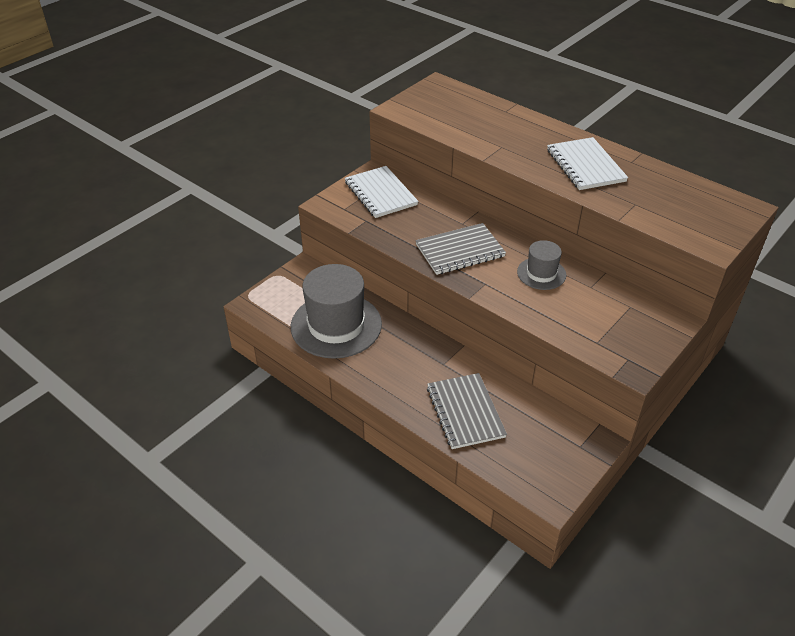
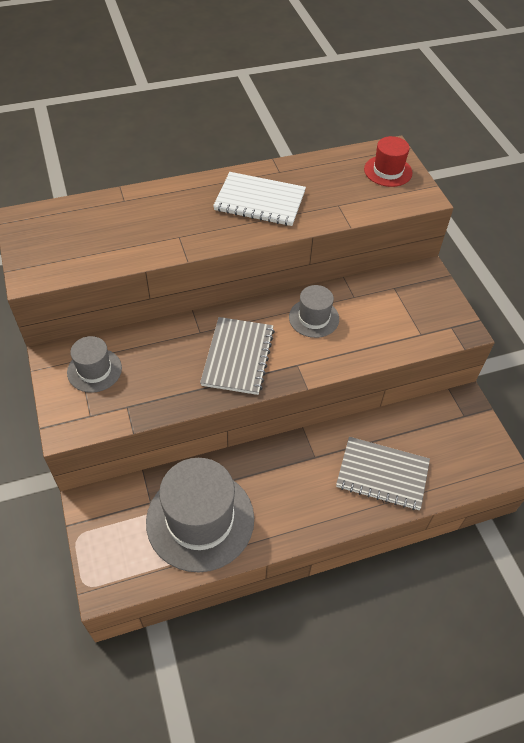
camera: 60 degrees left, 10 degrees up
(380, 193) = (94, 370): white notebook -> grey hat
(716, 215) = (388, 171): none -> red hat

